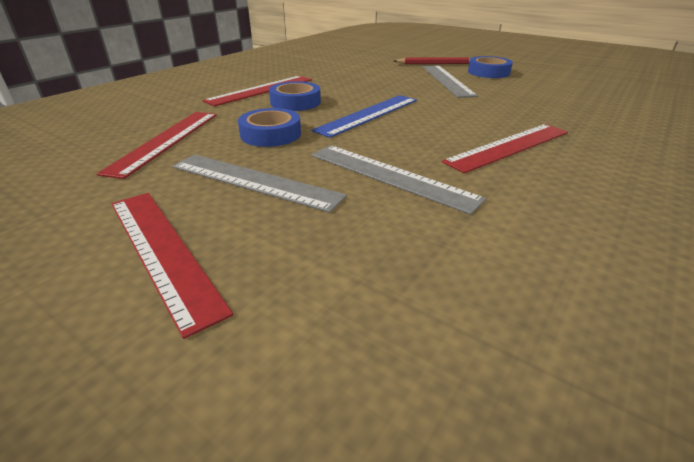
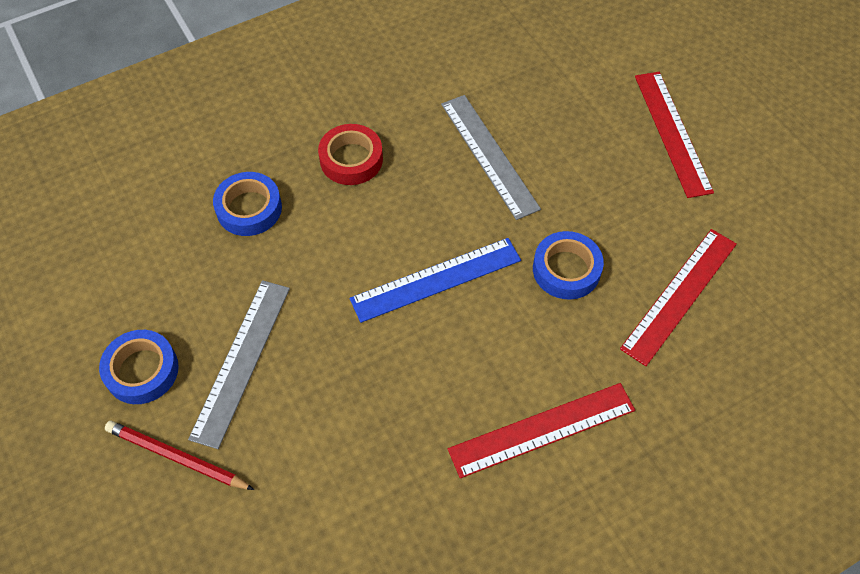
camera: 155 degrees left, 25 degrees up
(254, 181) = (601, 187): grey ruler -> none
(295, 102) = (508, 356): blue tape -> blue tape (249, 208)
(509, 146) = (351, 159): red ruler -> red tape

